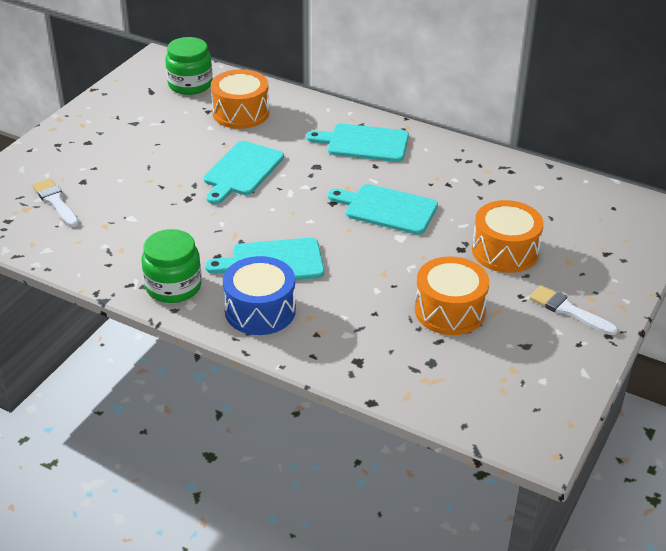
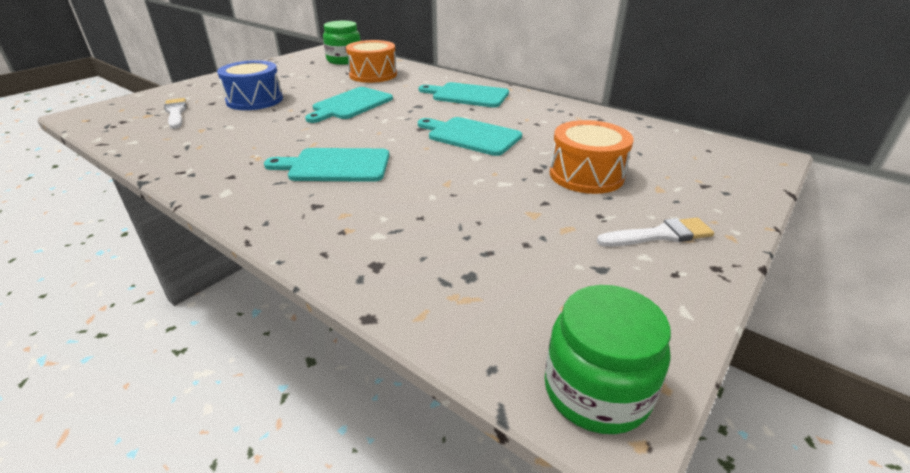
camera: 10 degrees right, 5 degrees down
(173, 286) = (221, 176): green jar -> green jar (596, 391)
(260, 310) = (293, 204): blue drum -> blue drum (255, 100)
(449, 311) = (510, 222): orange drum -> none
(568, 310) = (660, 235): white brush -> white brush turned 120 degrees clockwise

